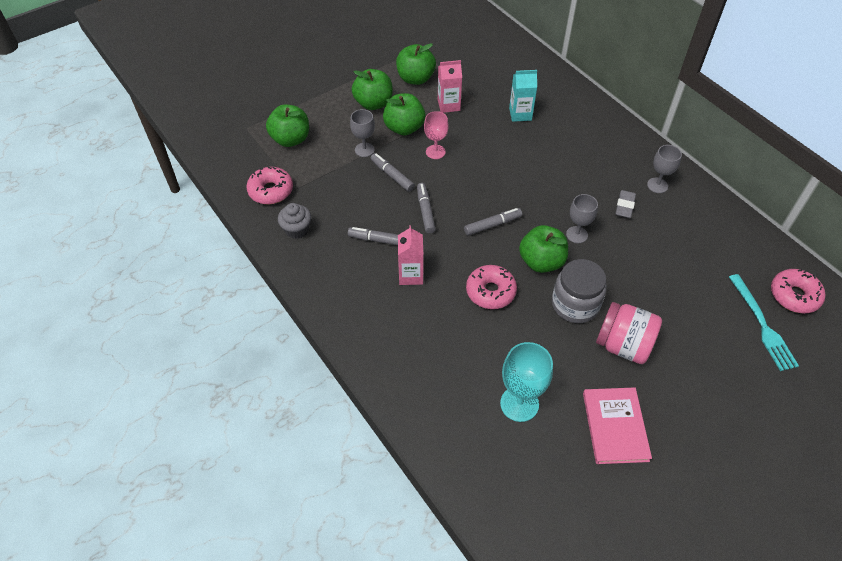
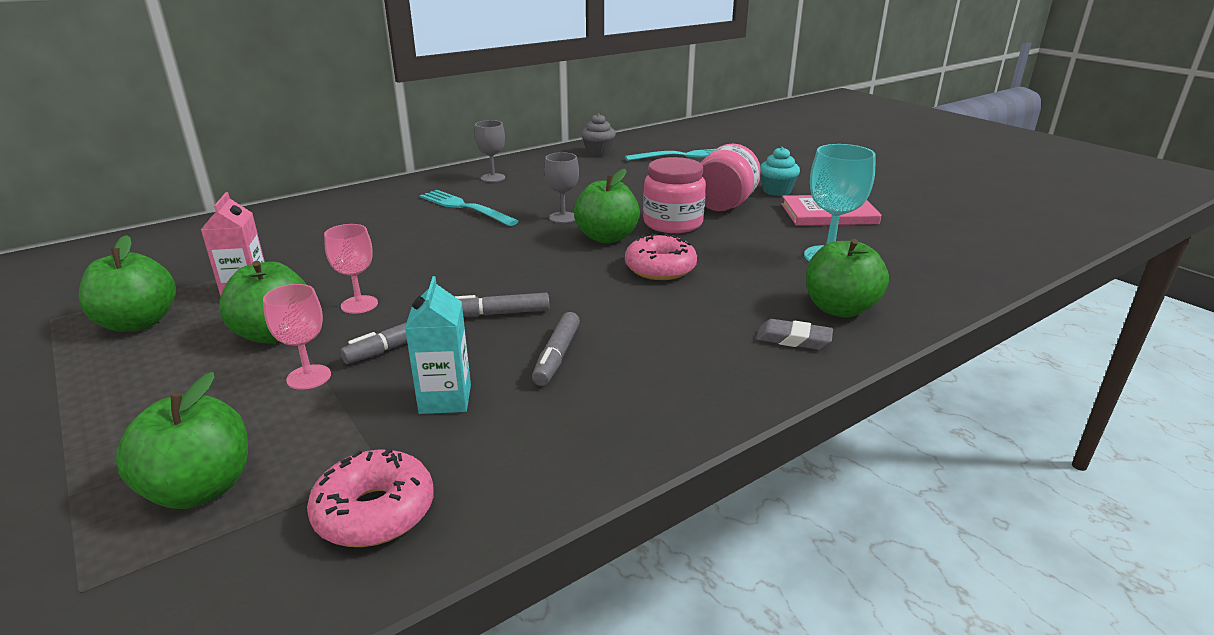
camera: 90 degrees left, 25 degrees down
(297, 230) = (515, 458): grey cupcake -> grey cupcake (598, 152)
(364, 150) = (309, 377): grey goblet -> pink goblet
(373, 103) = (170, 369): green apple -> green apple (839, 309)
(411, 275) = (634, 326): pink carton -> none
(492, 225) = (538, 264): grey marker -> none
(520, 114) = (315, 240): turquoise carton -> turquoise carton (445, 399)
(575, 304) = (673, 223): grey jar -> pink jar
(588, 176) = (465, 207): none -> turquoise fork
(624, 206) = (521, 193): grey eraser -> grey eraser (793, 339)
(670, 394) = (777, 191): none -> turquoise cupcake
(794, 295) = (646, 144): pink donut -> none

